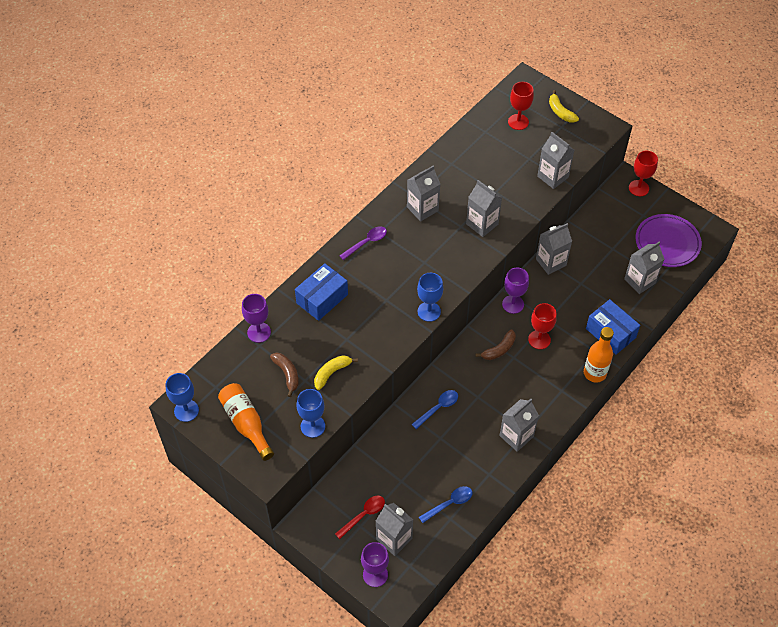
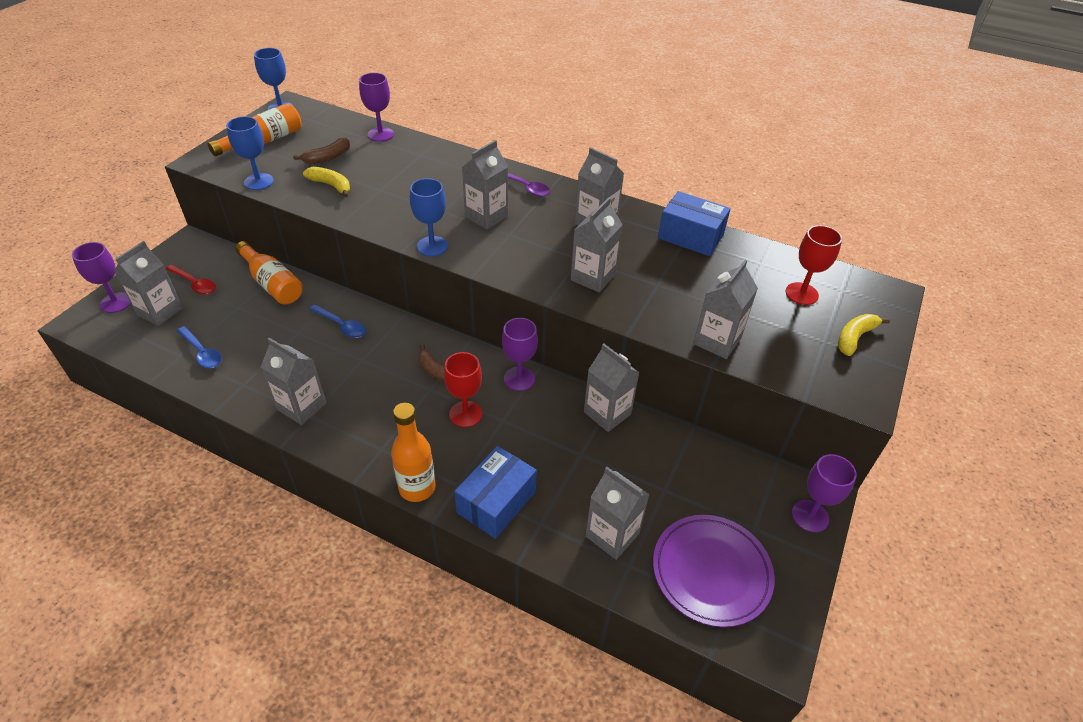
camera: 75 degrees right, 10 degrees down
(322, 299) = (434, 167): blue box -> blue box (690, 236)
(376, 456) = (272, 283): none -> orange bottle
(399, 273) = (486, 216): none -> grey carton
(638, 188) = (810, 516): red goblet -> purple goblet

